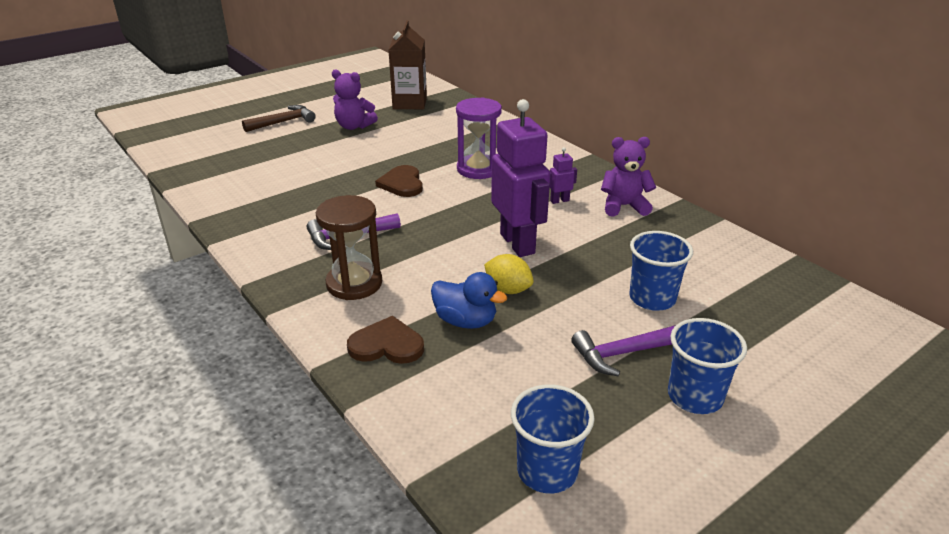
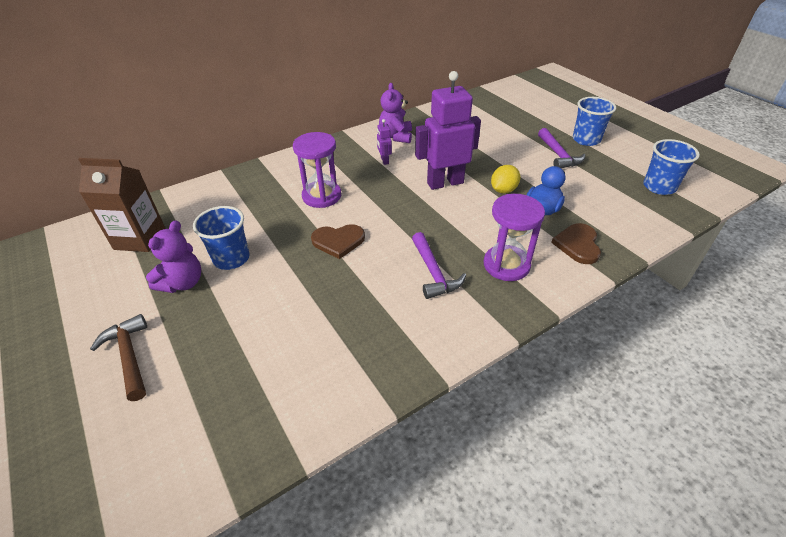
camera: 85 degrees left, 10 degrees up
(354, 283) = (506, 265): brown hourglass -> purple hourglass
(652, 298) = (504, 140): blue cup -> blue cup (231, 258)

